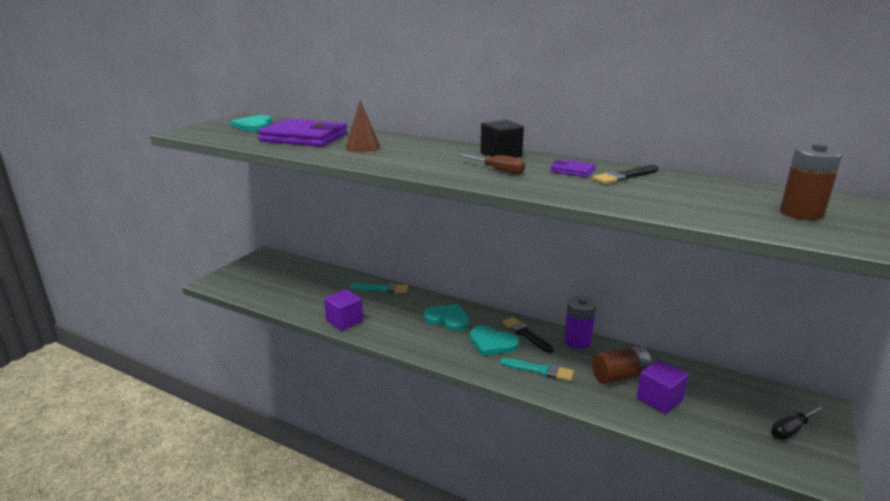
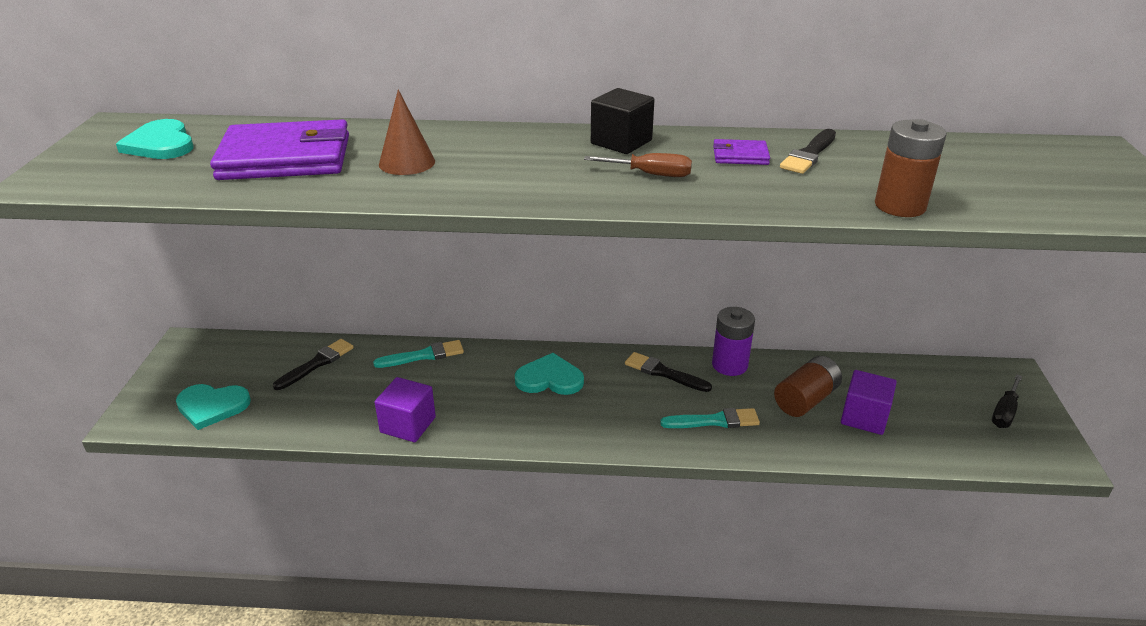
camera: 25 degrees left, 10 degrees up
(321, 279) = (317, 363): none -> black brush
(492, 343) = (631, 399): turquoise heart -> turquoise heart (212, 406)
(801, 213) = (1038, 178): brown battery -> brown battery (900, 206)

